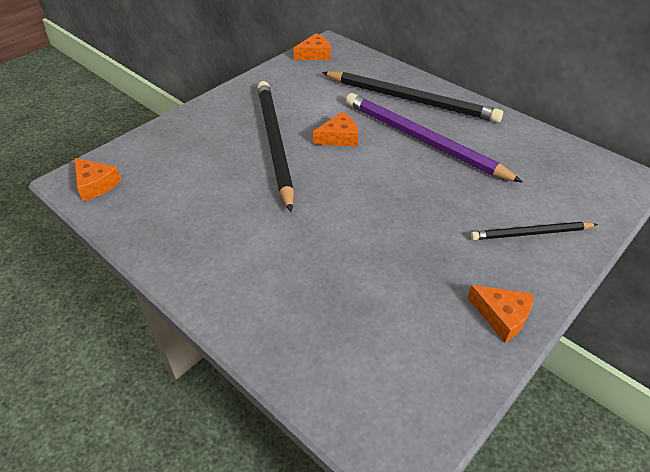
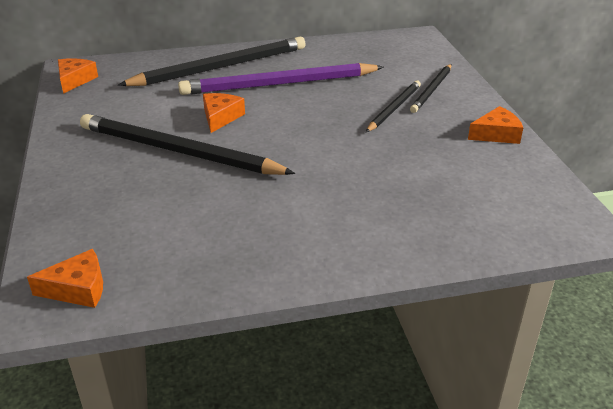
camera: 55 degrees left, 10 degrees down
(465, 223) = (394, 108): none -> black pencil

